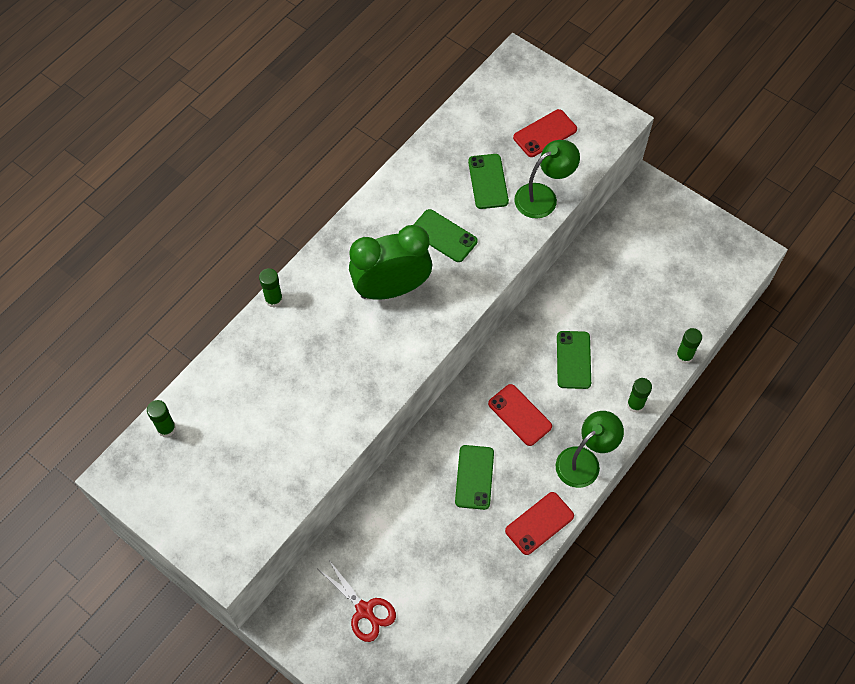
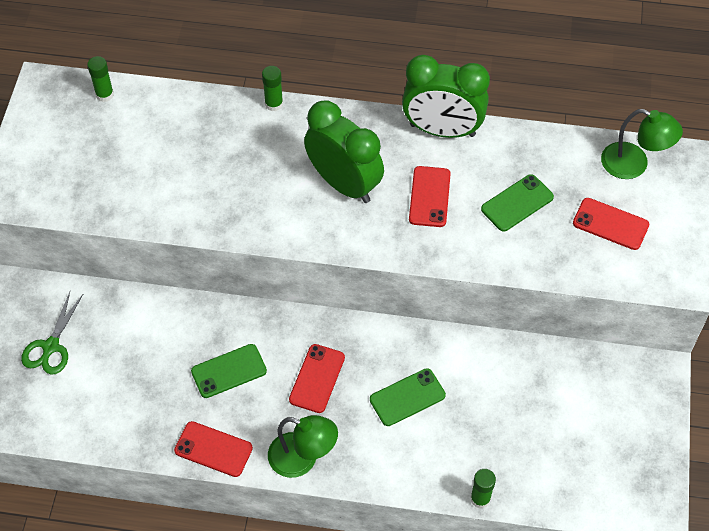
camera: 60 degrees right, 5 degrees down
(364, 610) = (51, 346): red scissors -> green scissors
(386, 194) = (442, 130): none -> green clock
(443, 236) = (429, 197): green phone -> red phone
(543, 196) = (535, 257): green lamp -> green lamp (634, 165)
(635, 404) = (393, 477): green glue stick -> none

